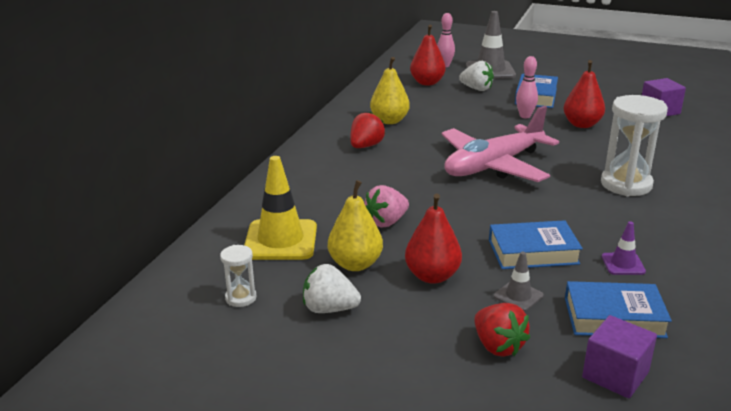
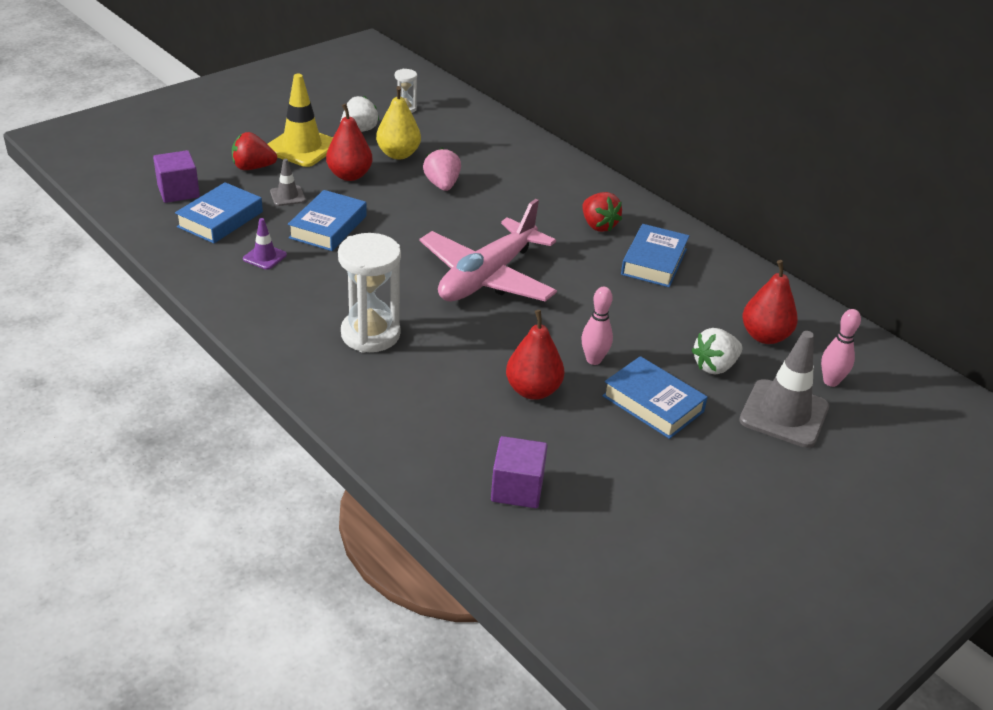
camera: 115 degrees right, 10 degrees up
(280, 240) = (462, 138): yellow traffic cone -> yellow traffic cone (302, 147)
(389, 121) = (654, 262): yellow pear -> blue book
(493, 166) = (487, 277): pink plane -> pink plane turned 135 degrees counterclockwise

